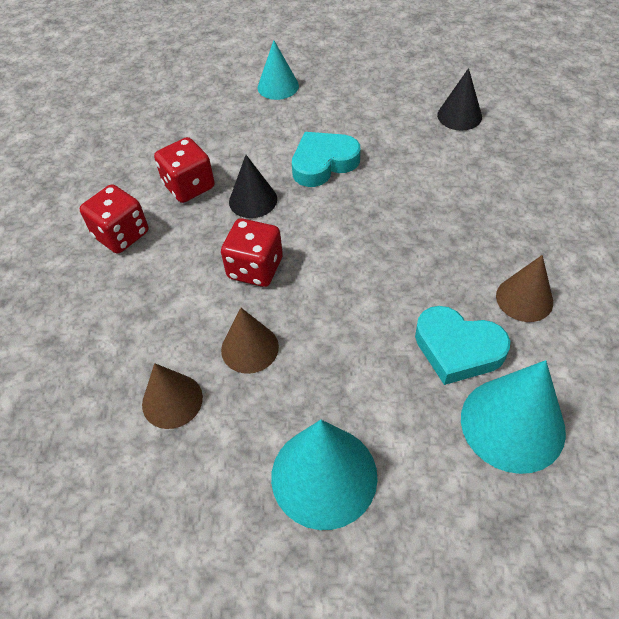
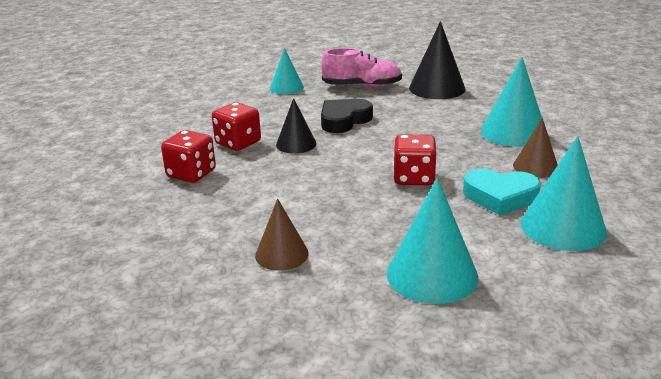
camera: 15 degrees left, 25 degrees down
(250, 348) = (334, 218): brown cone -> none
(255, 268) = (316, 177): red dice -> red dice (414, 178)
(323, 163) = (344, 120): turquoise heart -> black heart
(368, 97) = (362, 86): none -> pink shoe
(459, 116) = (437, 88): black cone -> black cone, size x1.61
(523, 223) = (513, 132): none -> turquoise cone

